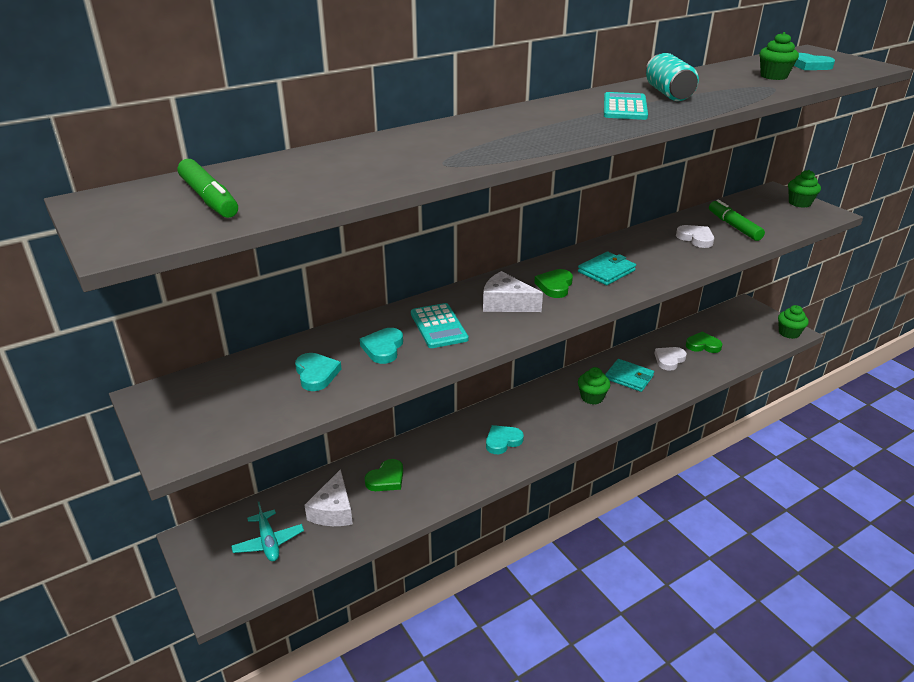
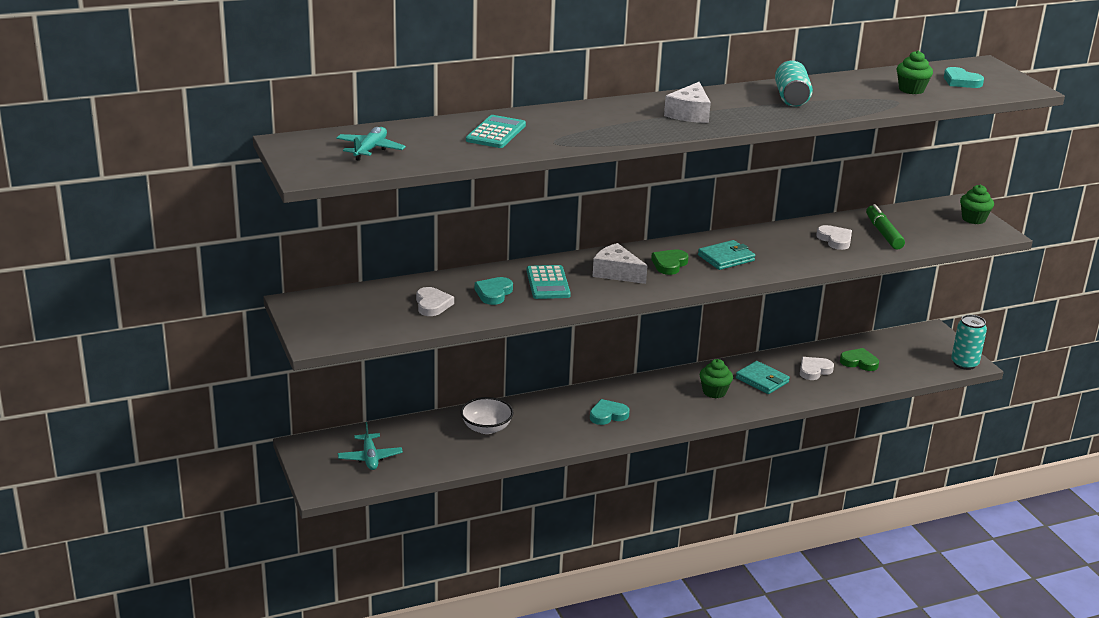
camera: 10 degrees right, 5 degrees down
(209, 199) = (370, 150): green marker -> turquoise plane
(316, 374) = (432, 304): turquoise heart -> white heart
(333, 510) = (432, 444): white cheese -> white cheese (689, 114)
(386, 479) = (486, 428): green heart -> white bowl
(624, 107) = (739, 108): turquoise calculator -> turquoise calculator (496, 133)
(789, 333) = (964, 364): green cupcake -> turquoise can

